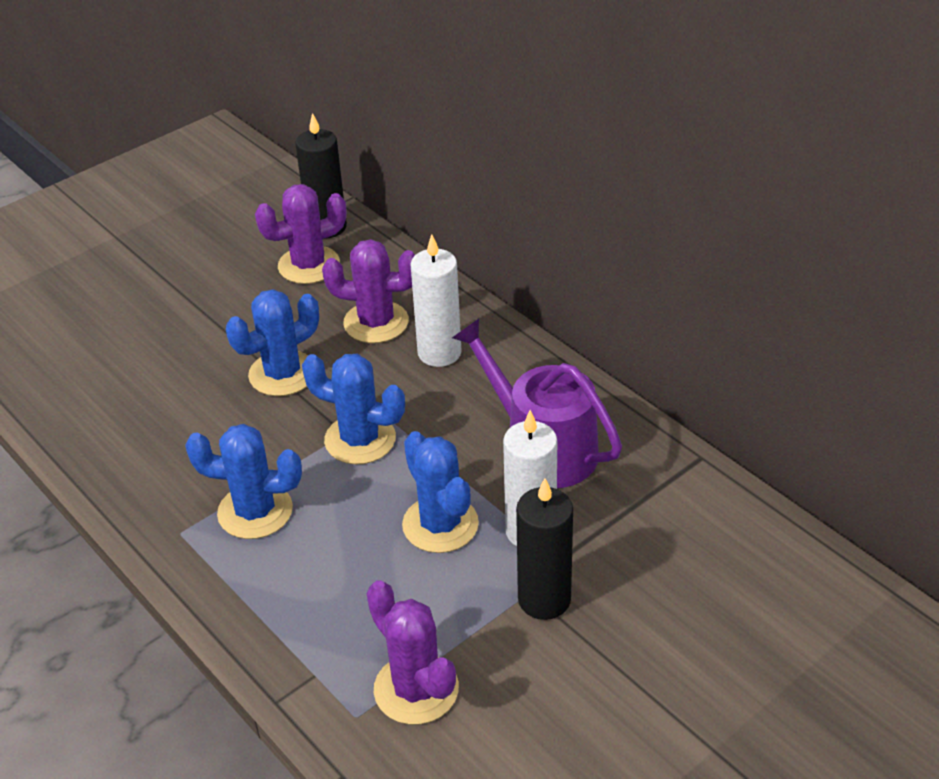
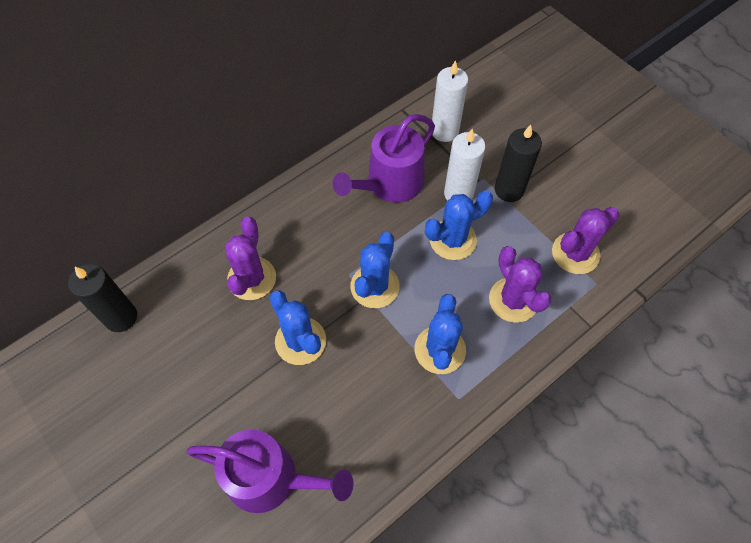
camera: 90 degrees left, 20 degrees up
(112, 364) = (270, 478): none -> purple watering can
(309, 265) = (170, 329): purple cactus -> purple cactus (513, 300)
(439, 353) = (292, 238): white candle -> white candle (444, 131)

